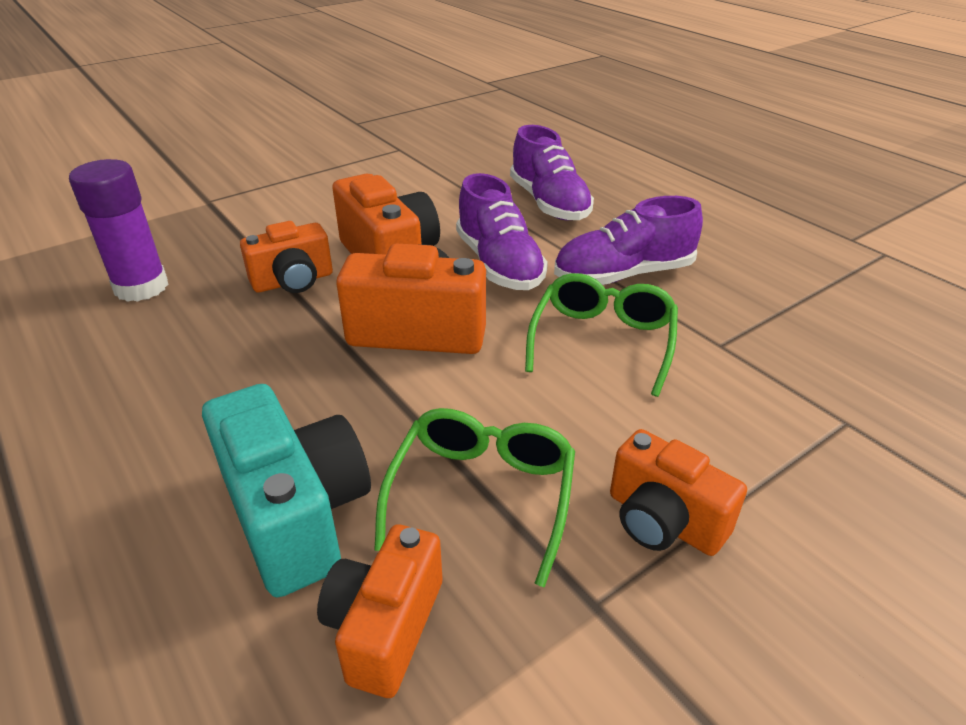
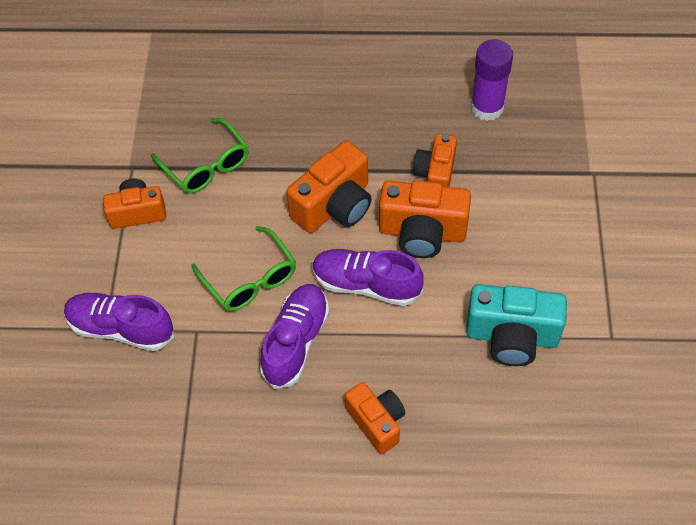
camera: 130 degrees right, 20 degrees up
(296, 514) = (253, 106): turquoise camera -> turquoise camera (512, 336)
(385, 627) = (182, 109): orange camera -> orange camera (376, 422)
(549, 203) = (423, 375): purple shoe -> purple shoe (121, 328)

